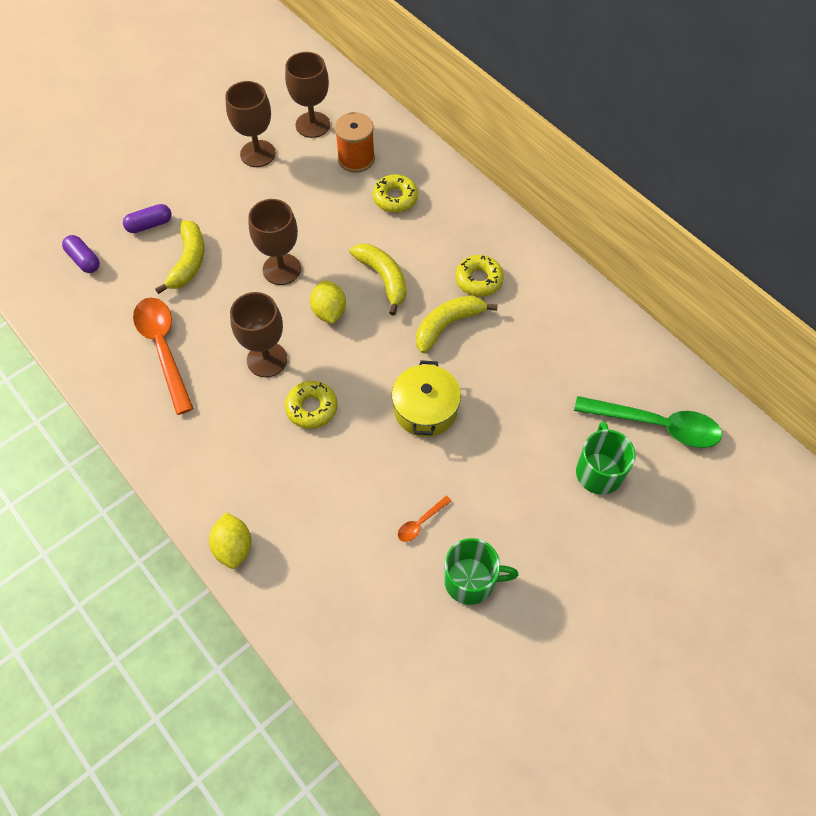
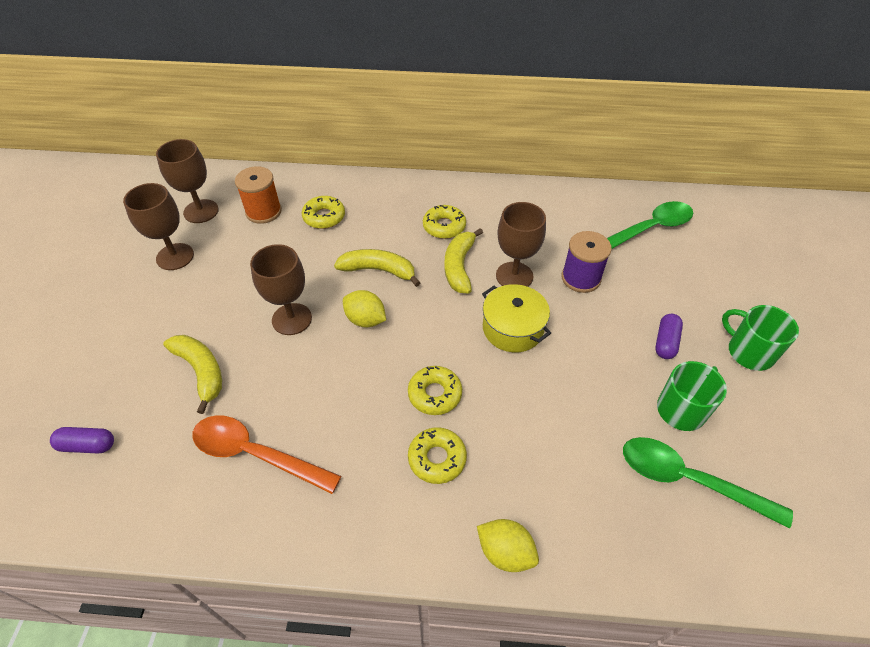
camera: 45 degrees left, 10 degrees down
(149, 224) = (128, 370): purple capsule -> purple capsule (665, 342)
(262, 452) = (437, 458): none -> yellow donut
(267, 359) = (357, 389): brown goblet -> brown goblet (514, 276)
(406, 625) = (688, 480): none -> green spoon
(420, 523) = (605, 403): orange spoon -> none
(533, 416) = (581, 278): none -> purple spool
(598, 471) = (656, 279): green mug -> green mug (749, 352)

